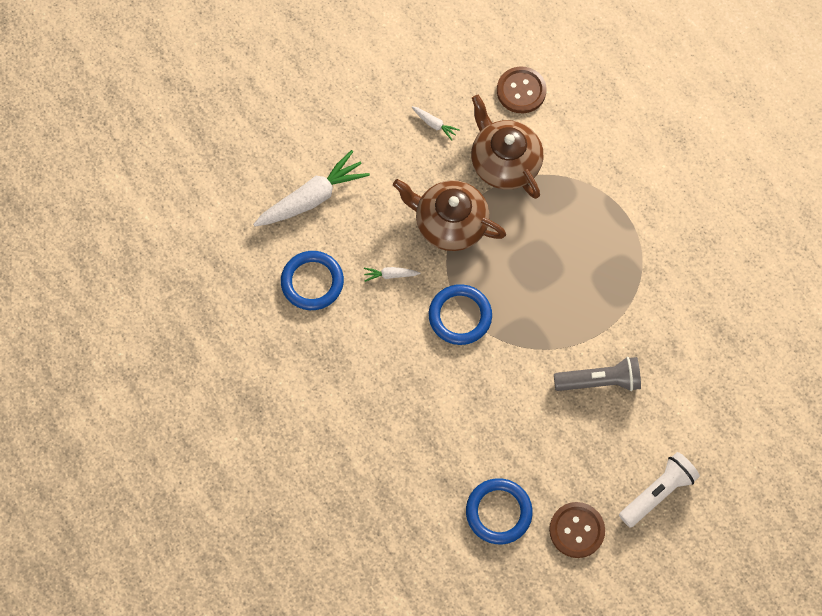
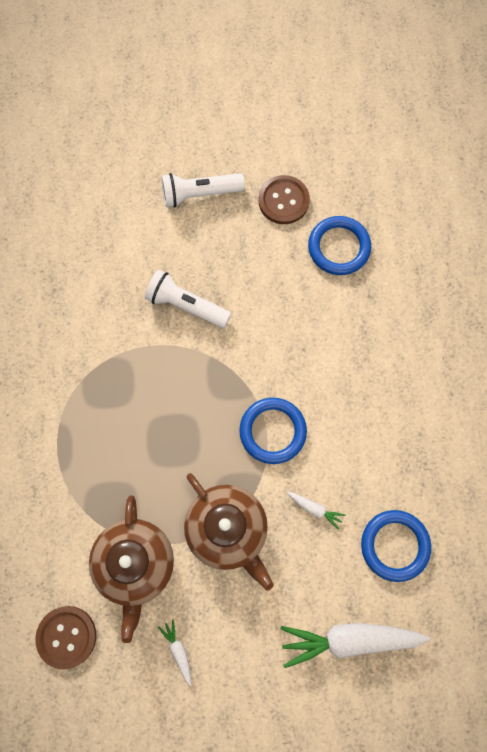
camera: 150 degrees left, 5 degrees up
(599, 381) = (186, 305): grey flashlight -> white flashlight

